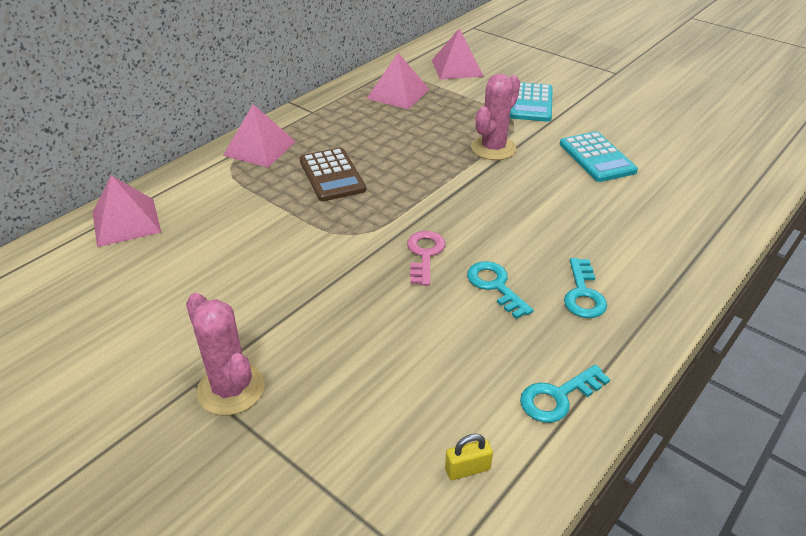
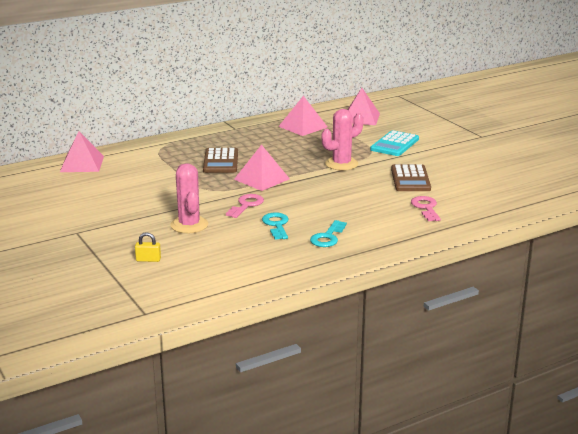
camera: 20 degrees right, 15 degrees down
(231, 389) = (94, 237): pink cactus -> pink cactus (189, 225)
(260, 148) = (185, 142): pink pyramid -> pink pyramid (262, 179)
(467, 469) = (193, 285): yellow padlock -> yellow padlock (148, 260)
(558, 397) = (267, 272): turquoise key -> none
(596, 158) = (410, 179): turquoise calculator -> brown calculator
(658, 205) = (426, 208): none -> pink key

